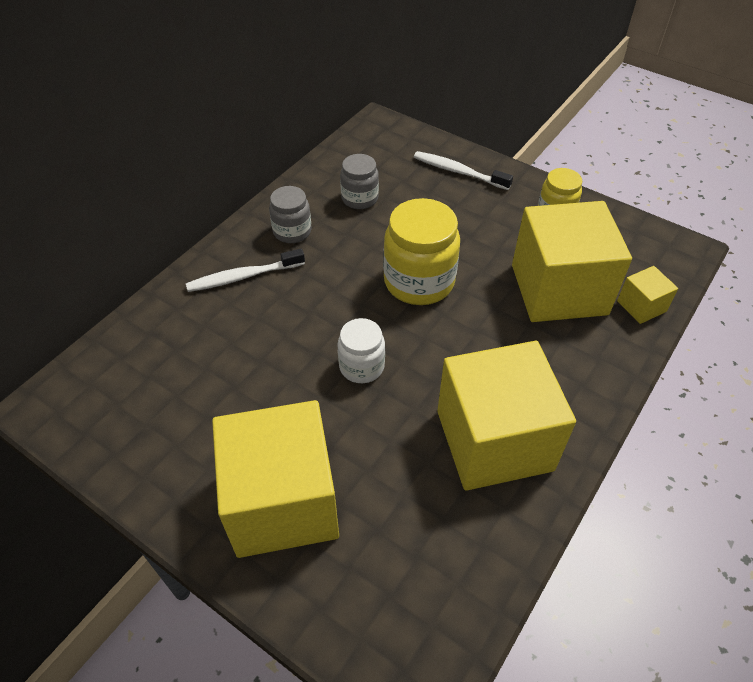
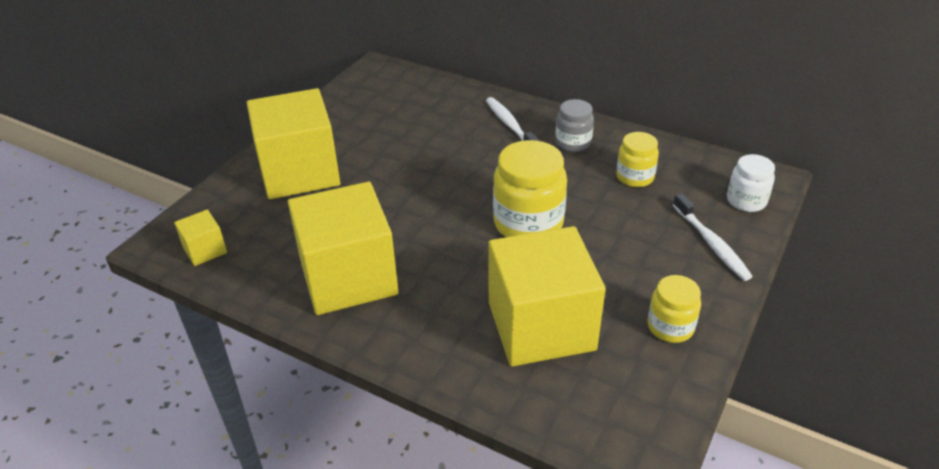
camera: 85 degrees right, 10 degrees down
(359, 198) = (635, 177): grey jar -> yellow jar
(361, 366) = (422, 197): white jar -> white jar (746, 201)
(458, 172) = (711, 244): white toothbrush -> white toothbrush turned 135 degrees clockwise
(641, 306) = (530, 399): yellow cube -> yellow cube (205, 250)

